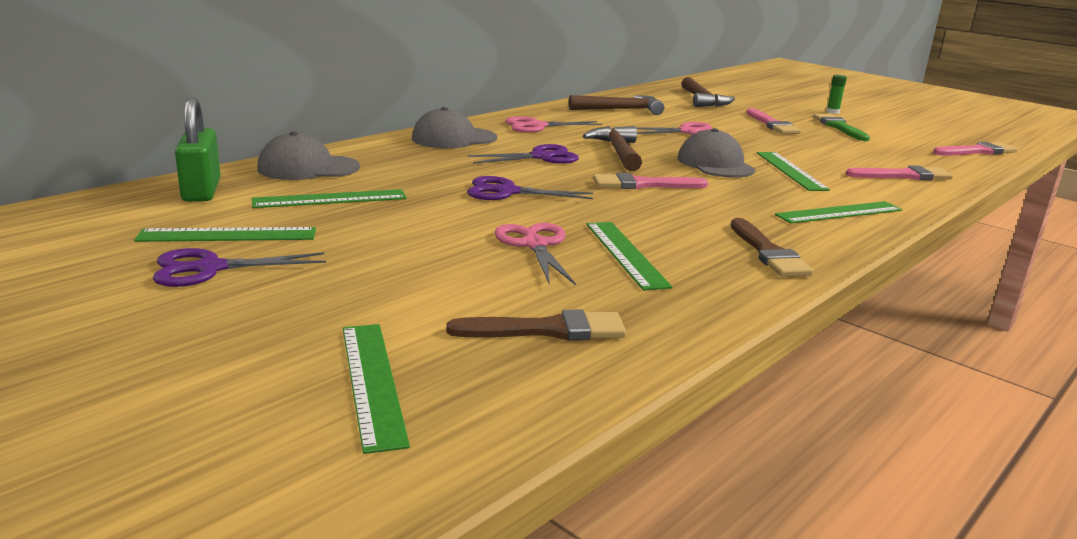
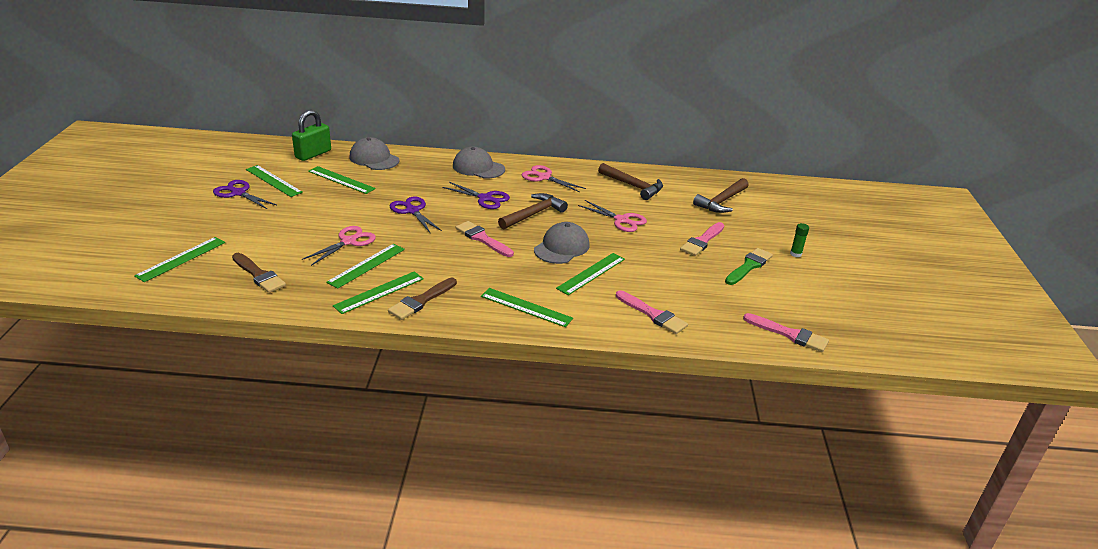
camera: 50 degrees right, 10 degrees up
(716, 267) = (379, 292): none -> green ruler

